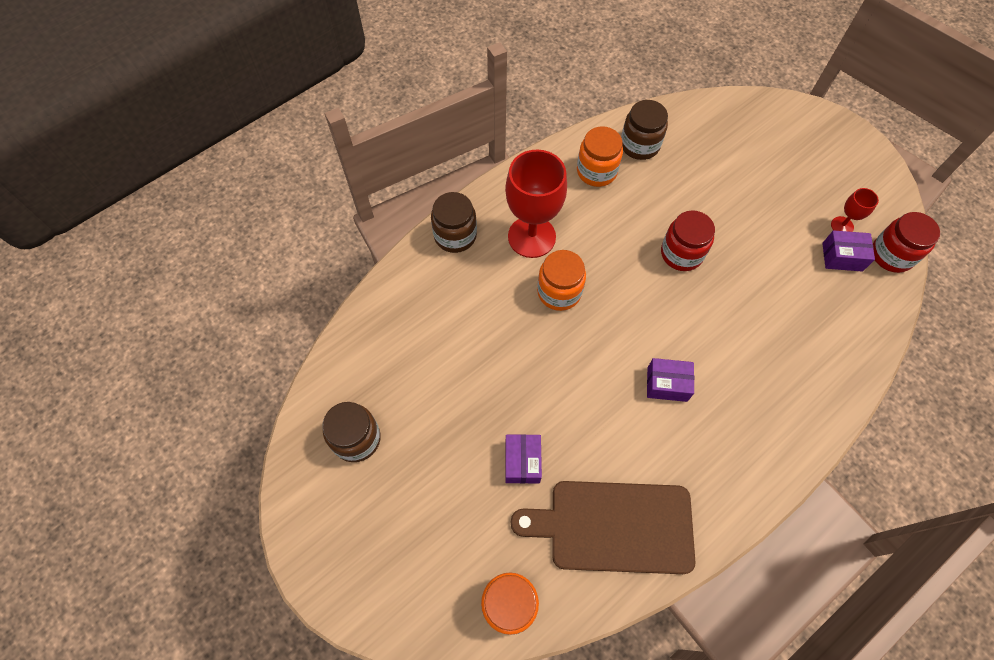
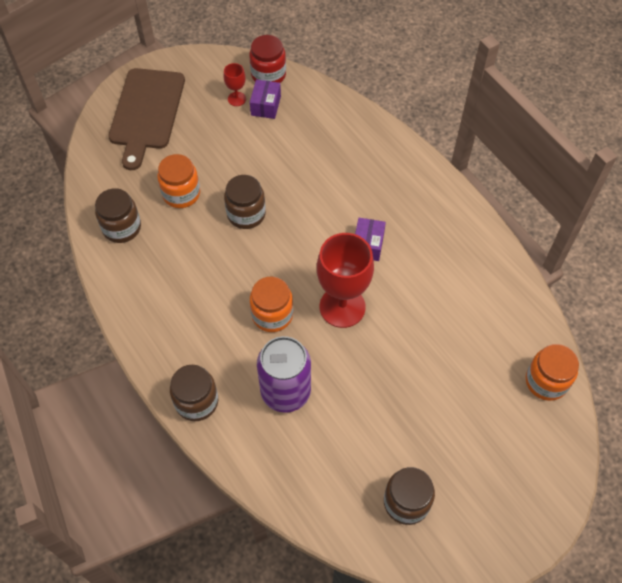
camera: 85 degrees left, 5 degrees down
(472, 313) = (285, 392): none -> purple can
(522, 462) = (431, 361): purple box -> none
(531, 237) = (209, 332): red goblet -> red goblet (342, 307)
(596, 171) = (144, 268): orange jar -> orange jar (181, 194)
(614, 526) = (484, 299): brown cutting board -> brown cutting board (146, 112)
(681, 253) = (246, 214): red jar -> brown jar

